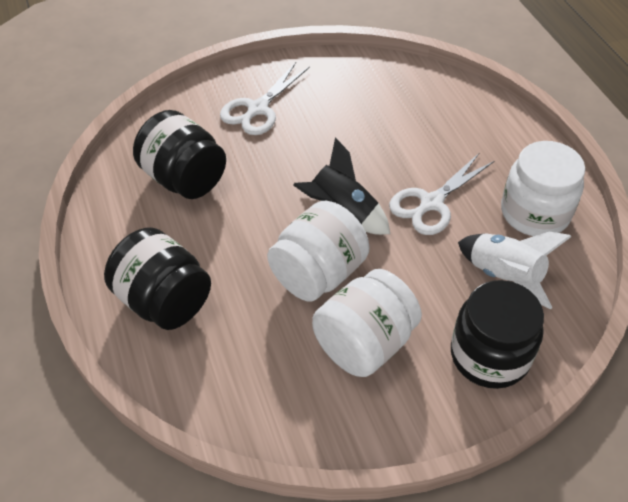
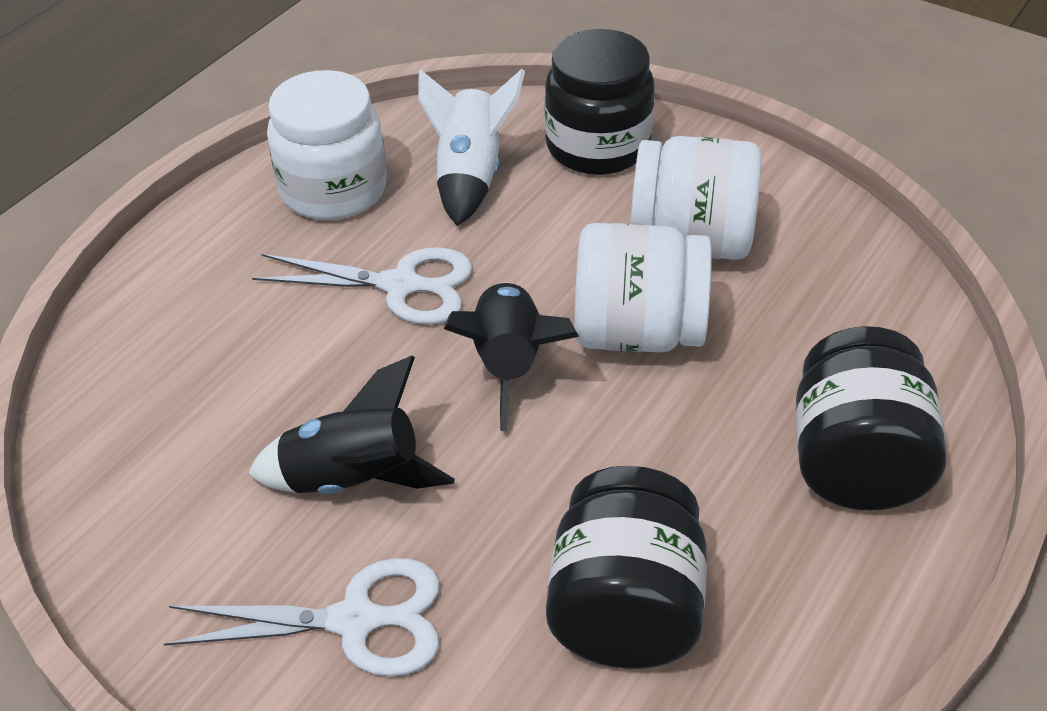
camera: 125 degrees left, 5 degrees down
(323, 135) = (353, 479): none -> black rocket

